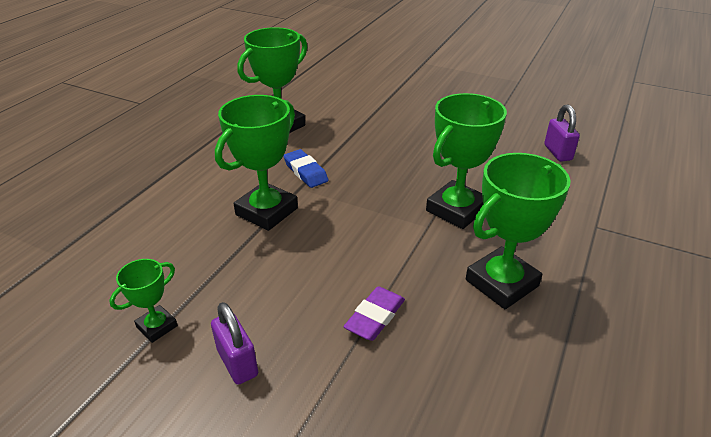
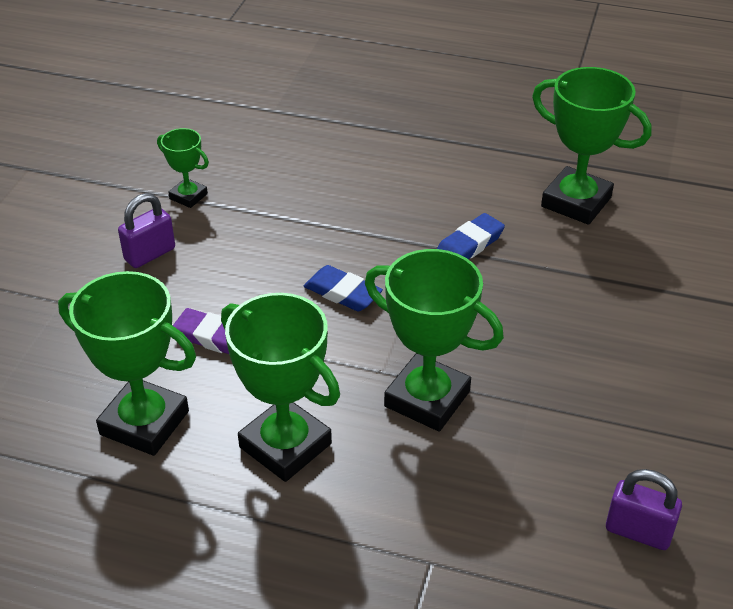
camera: 80 degrees right, 5 degrees up
(266, 211) = (375, 228): green trophy -> green trophy (144, 423)
(338, 236) = (343, 293): none -> blue eraser
(557, 152) = (638, 531): purple padlock -> purple padlock turned 45 degrees clockwise

